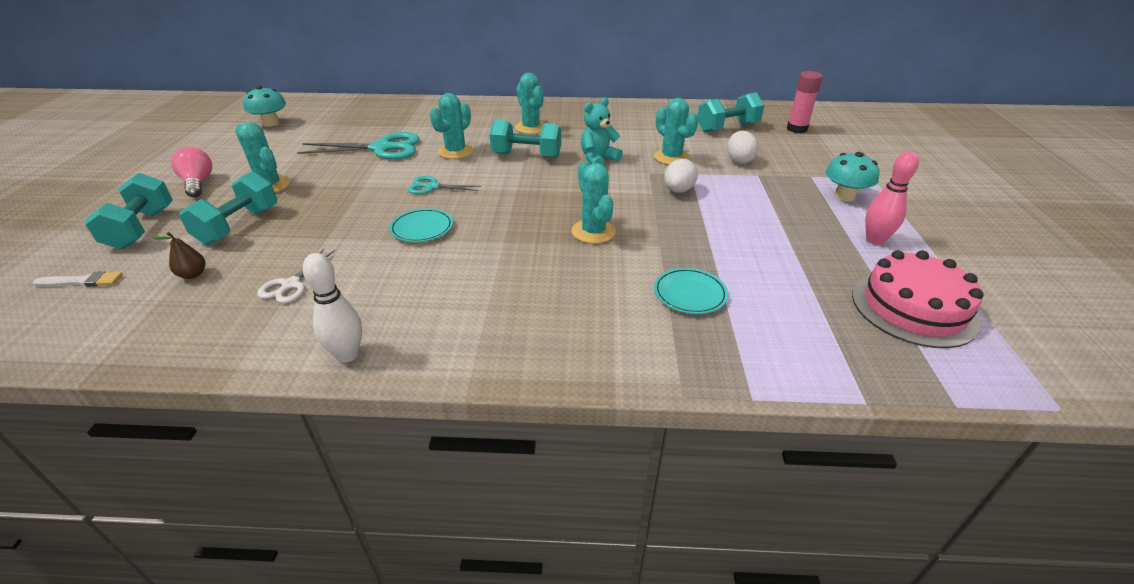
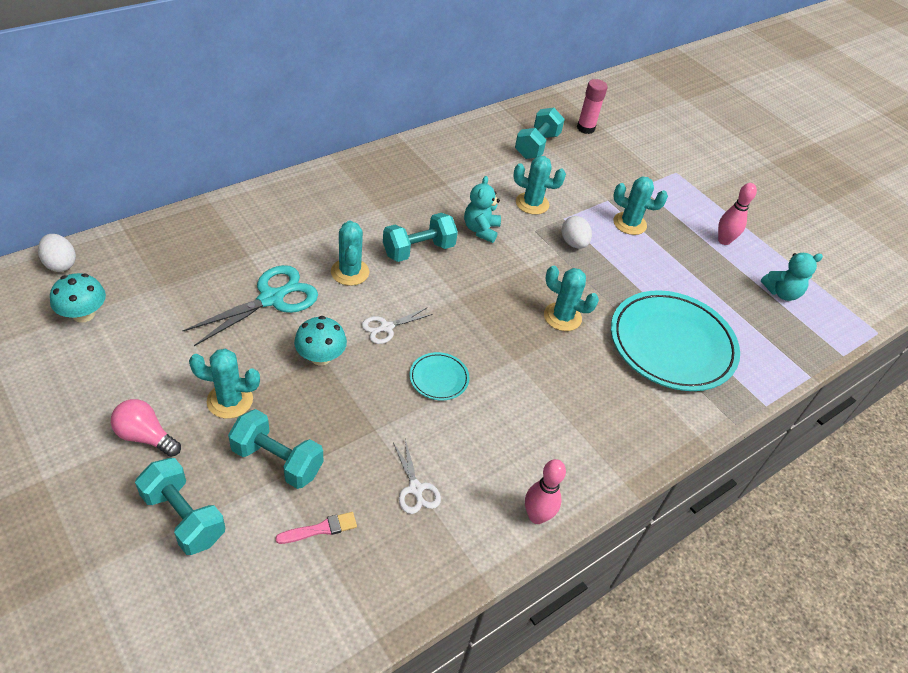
camera: 45 degrees left, 10 degrees up
(82, 281) = (230, 596): white brush -> none
(193, 274) = (320, 529): brown pear -> pink brush
(239, 226) = (277, 461): turquoise dumbbell -> turquoise dumbbell turned 45 degrees counterclockwise
(347, 355) = (536, 516): white bowling pin -> pink bowling pin
(432, 187) = (386, 327): turquoise scissors -> white scissors
(531, 128) = (378, 209): turquoise cactus -> turquoise cactus (629, 223)
(690, 294) = (672, 344): turquoise plate -> turquoise plate, size x2.33
(739, 160) = (581, 187): white egg -> white egg (60, 264)
(844, 196) = (676, 201): turquoise mushroom -> turquoise mushroom (321, 357)
(913, 308) = (781, 293): pink cake -> turquoise teddy bear

